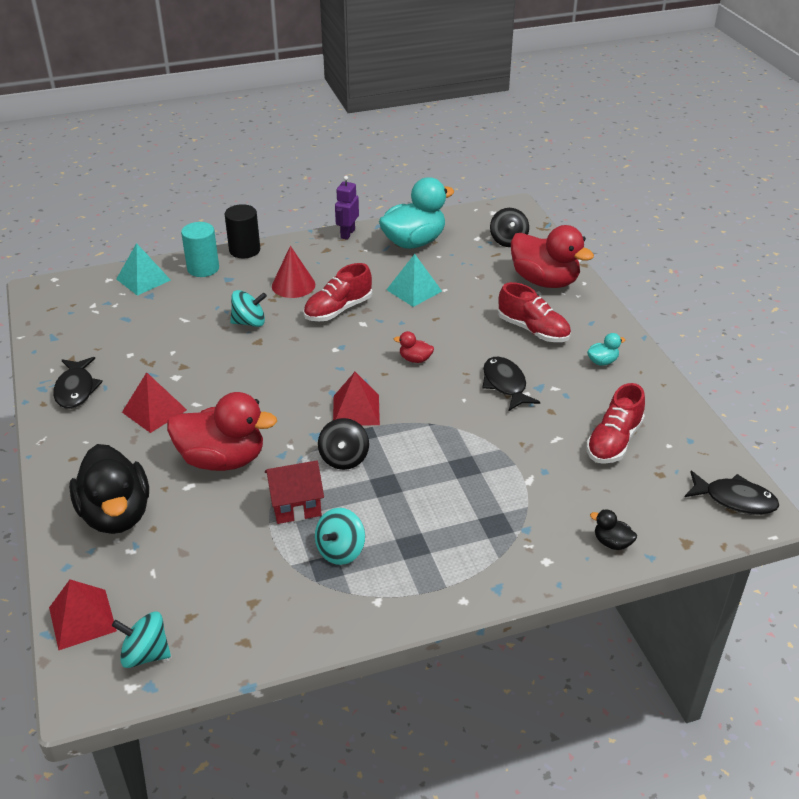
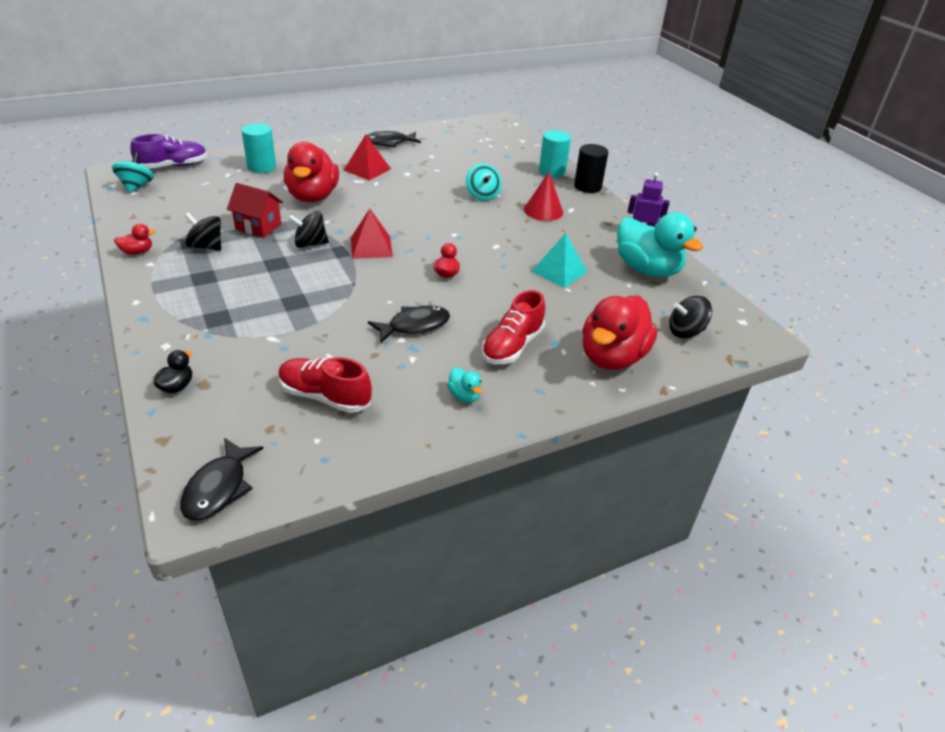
camera: 80 degrees right, 0 degrees up
(82, 619) = (173, 166): red pyramid -> purple shoe
(116, 514) = (261, 167): black duck -> turquoise cylinder
(143, 279) = (527, 152): turquoise pyramid -> none
(296, 506) = (258, 227): red house -> red house turned 45 degrees counterclockwise
(338, 310) = (513, 233): red shoe -> none
(340, 551) = (206, 246): turquoise spinning top -> black spinning top
(347, 618) = (137, 252): none -> red duck

